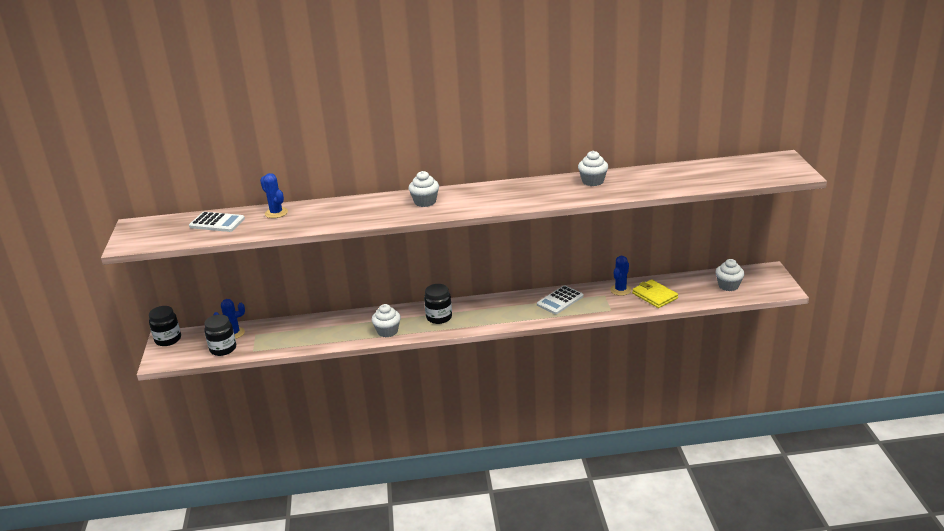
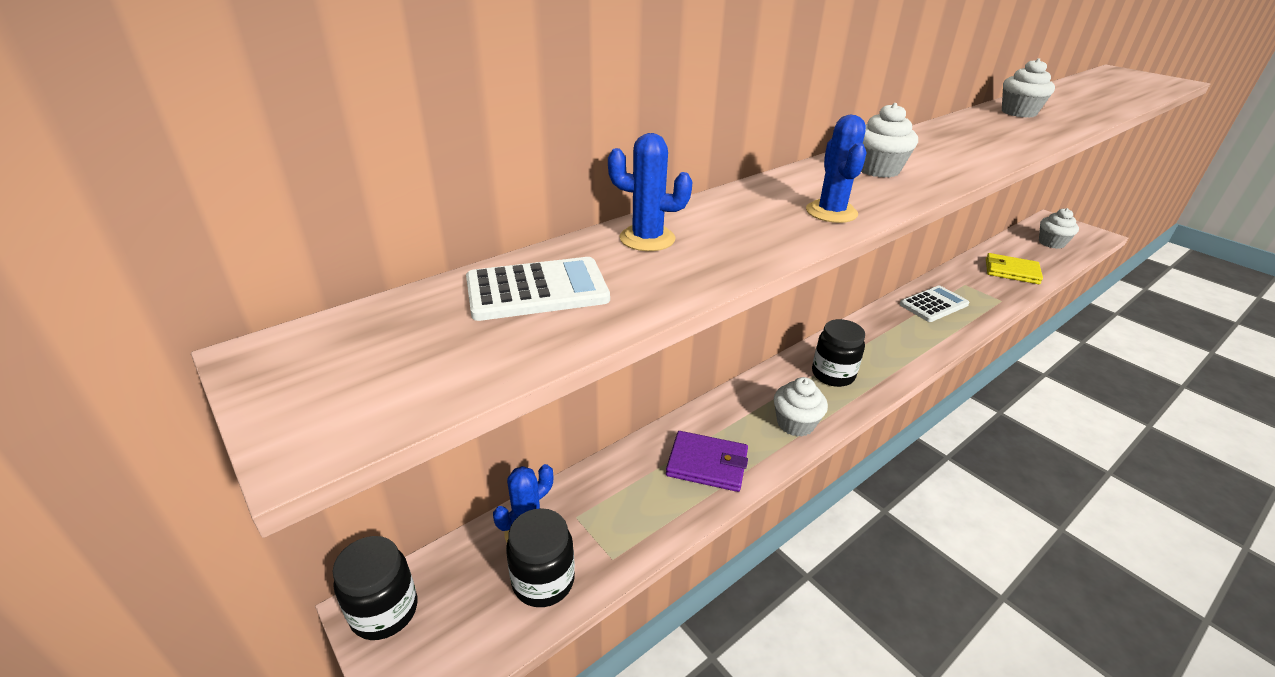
camera: 35 degrees left, 5 degrees up
(327, 333) = (707, 464): none -> purple wallet
(560, 300) = (933, 304): white calculator -> white calculator turned 135 degrees counterclockwise
(620, 290) = (970, 274): blue cactus -> blue cactus (831, 212)

